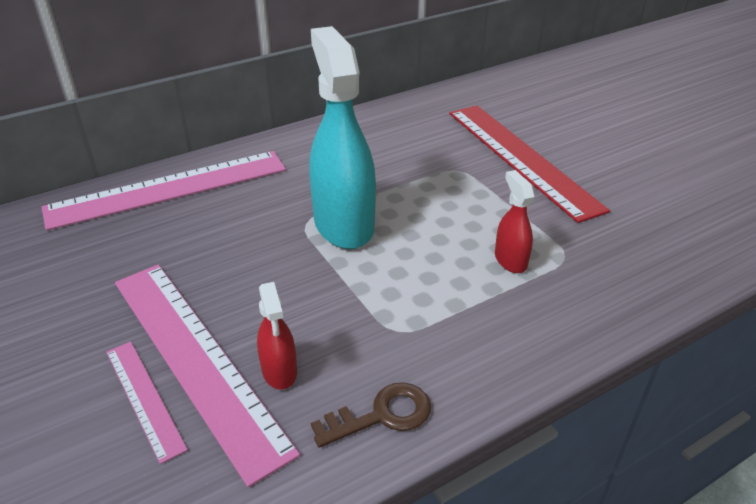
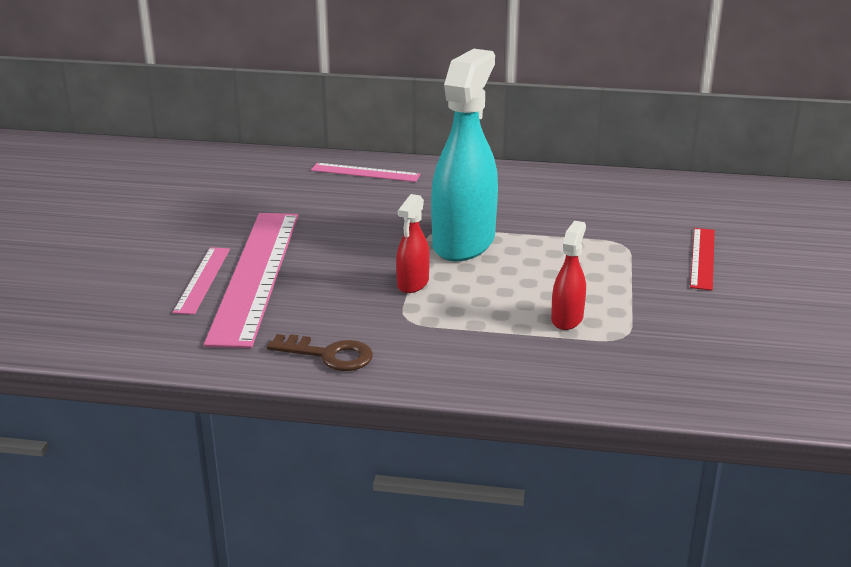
camera: 40 degrees right, 10 degrees down
(168, 188) = (365, 172): pink ruler -> pink ruler, size x0.49
(279, 371) = (297, 304): red spray bottle -> red spray bottle (412, 283)
(521, 158) = (702, 258): red ruler -> red ruler, size x0.49

